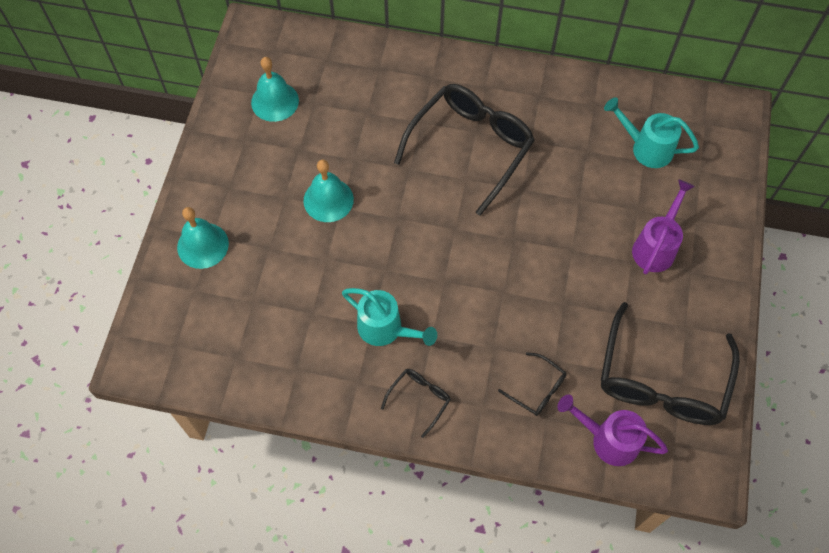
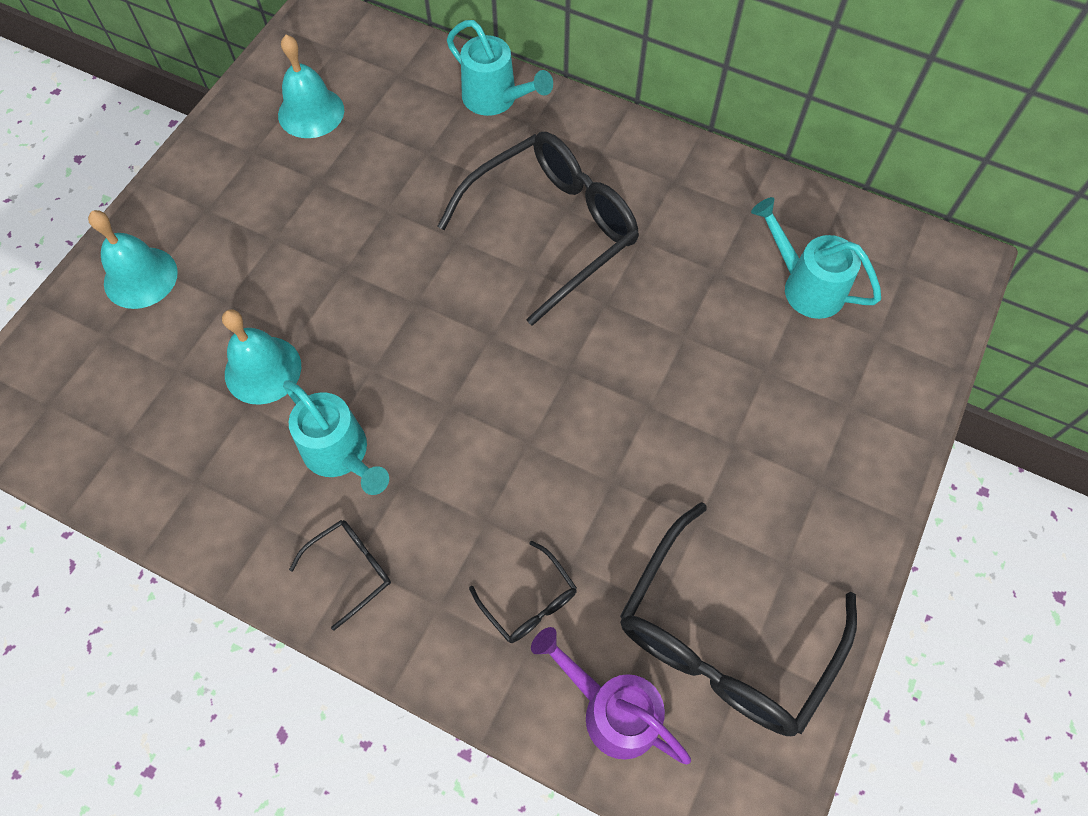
camera: 15 degrees right, 0 degrees up
(328, 200) = (331, 256): turquoise bell -> turquoise bell (263, 370)
(400, 64) = (495, 99): none -> turquoise watering can
(656, 247) = (777, 431): purple watering can -> none

